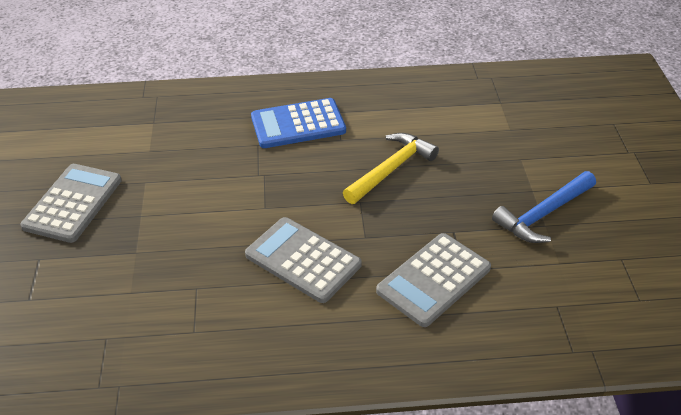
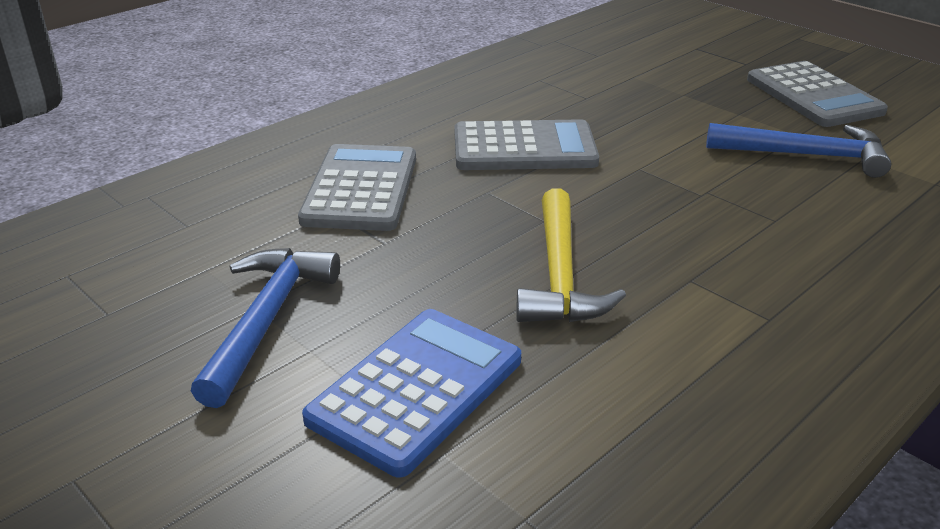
camera: 140 degrees right, 10 degrees down
(172, 167) = (805, 155): none -> blue hammer
(298, 124) = (782, 269): blue calculator -> blue calculator (416, 389)

